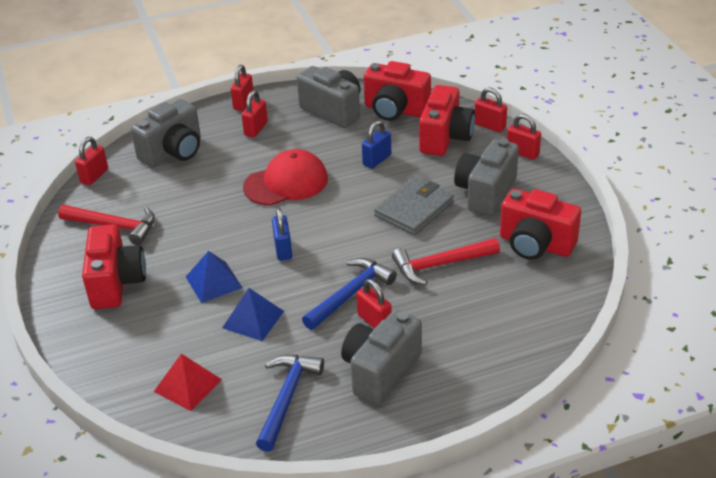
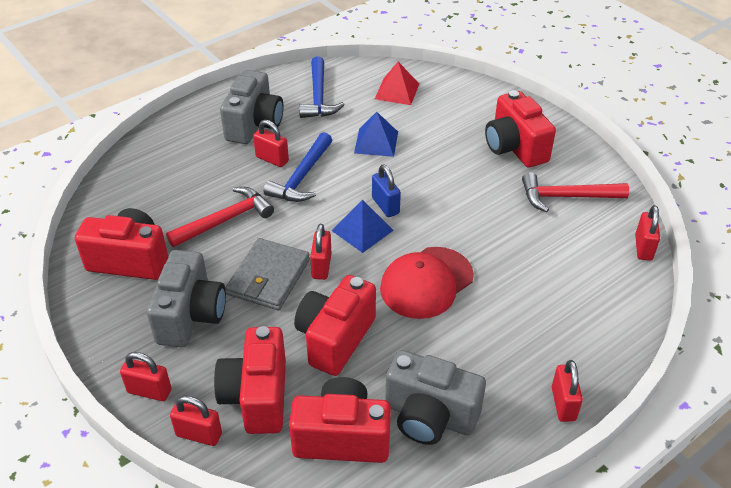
camera: 160 degrees right, 5 degrees up
(173, 152) = (586, 298): grey camera -> none
(213, 282) = (430, 164): blue pyramid -> blue pyramid (362, 230)
(256, 129) = (513, 357): red padlock -> red padlock (321, 266)
(377, 160) = (335, 338): blue padlock -> red camera

